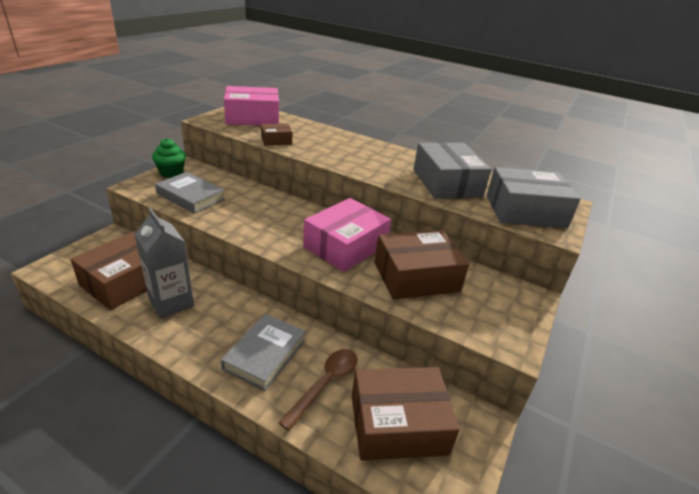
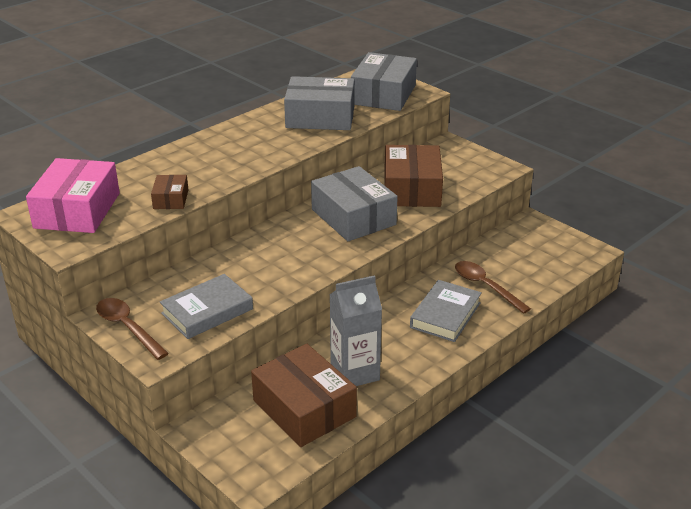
camera: 70 degrees left, 0 degrees up
(171, 173) = (127, 327): green cupcake -> brown spoon
(265, 354) = (445, 315): grey book -> grey book turned 75 degrees clockwise
(345, 246) = (353, 217): pink box -> grey box
(398, 424) = (529, 259): brown box -> none

